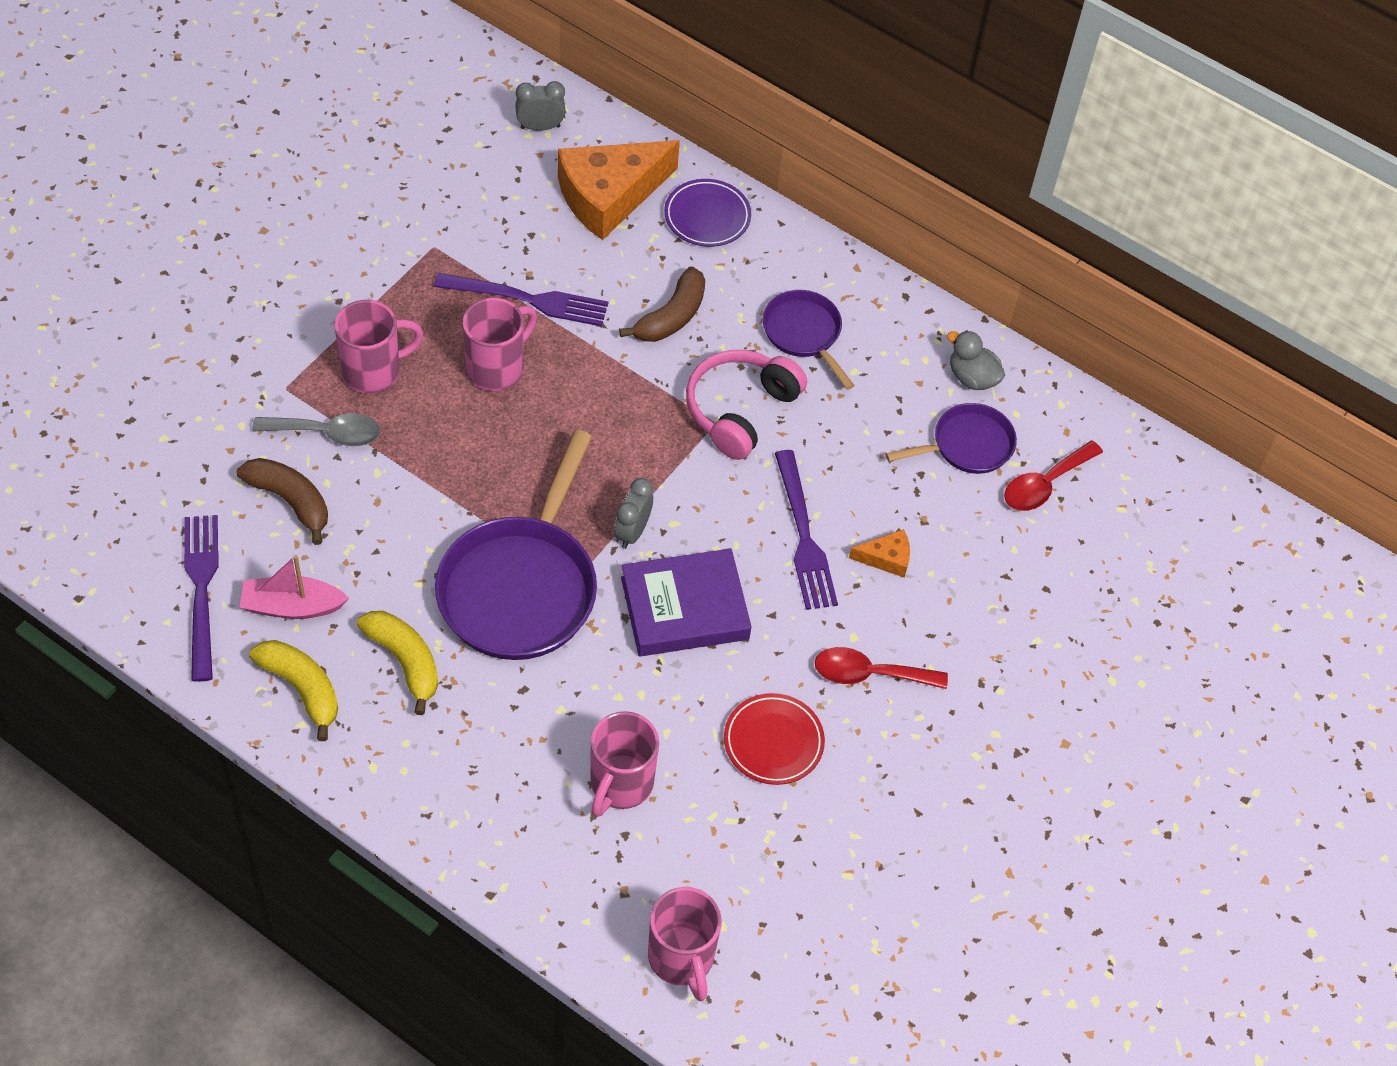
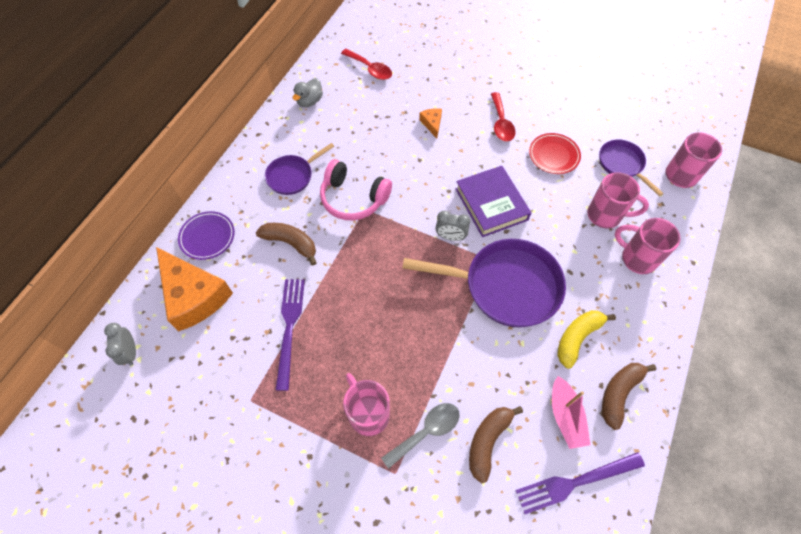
camera: 95 degrees left, 5 degrees up
(302, 688) = (619, 393): yellow banana -> brown banana
(327, 433) = (427, 431): grey spoon -> grey spoon turned 60 degrees clockwise
(497, 368) = (349, 334): pink mug -> pink mug (637, 258)
(804, 537) = (430, 158): purple fork -> none
(967, 445) = (354, 99): purple pan -> purple pan (622, 164)

